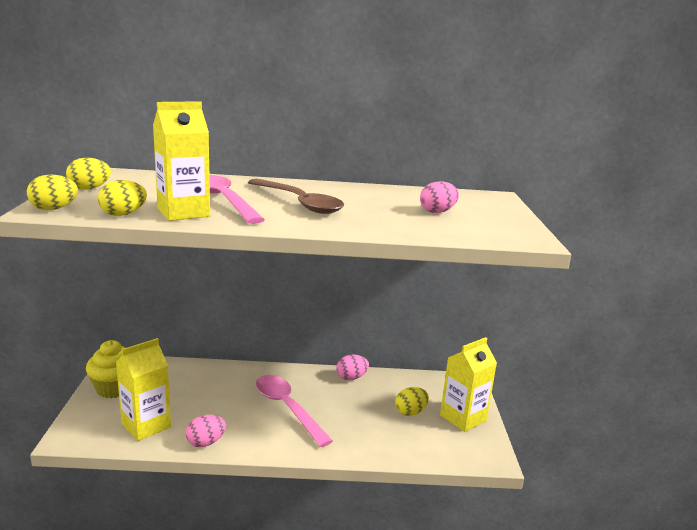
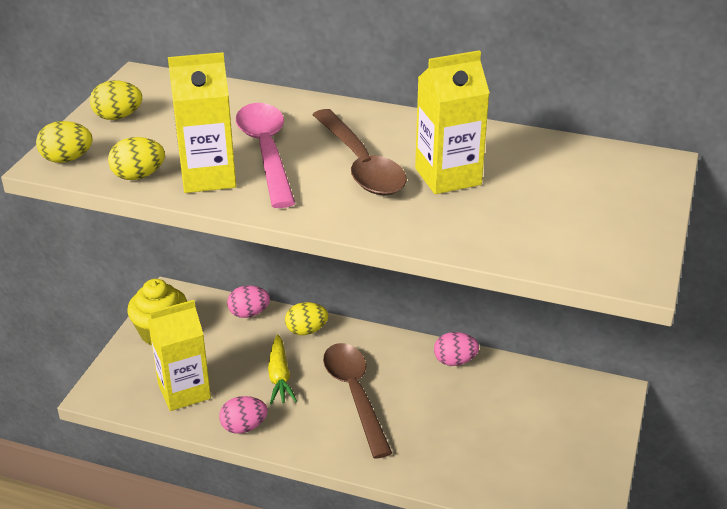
camera: 20 degrees right, 15 degrees up
(223, 404) = (280, 376): none -> yellow carrot
(287, 408) = (355, 394): pink spoon -> brown spoon
(410, 412) = (511, 428): yellow egg -> yellow egg (306, 330)
(437, 212) = (541, 198): pink egg -> pink egg (249, 313)
(463, 418) = (579, 449): yellow carton -> yellow carton (448, 176)

